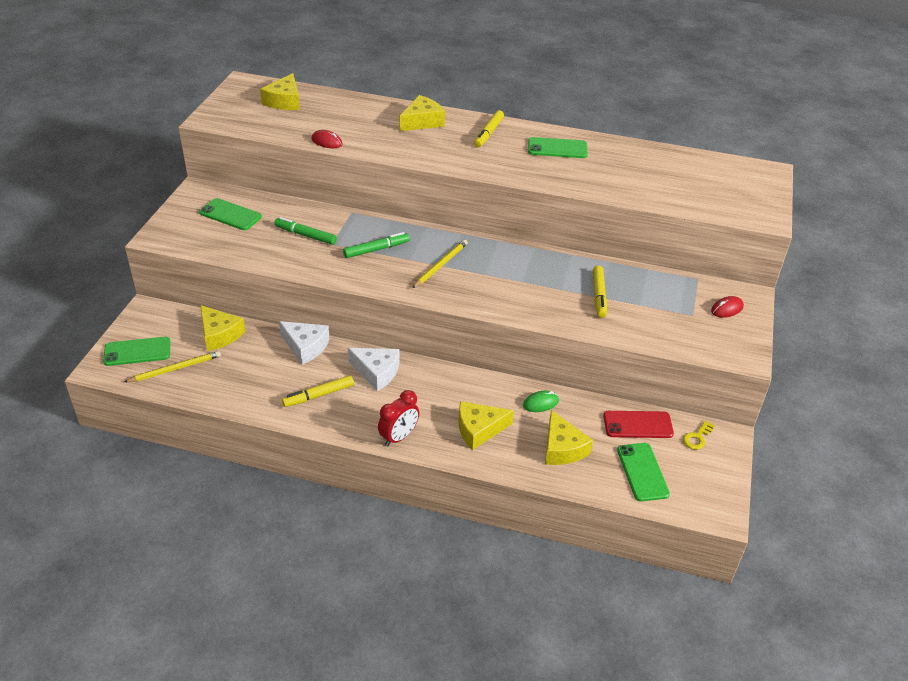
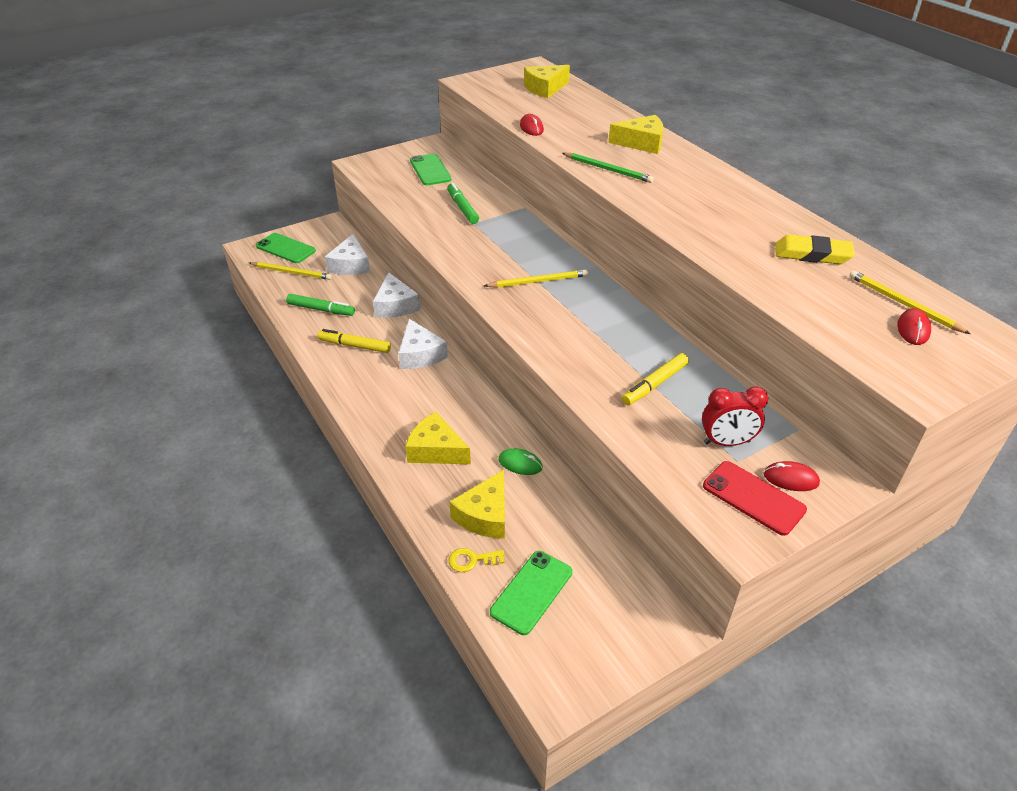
camera: 45 degrees right, 0 degrees up
(219, 335) = (350, 265): yellow cheese -> white cheese
(376, 249) = (502, 244): green marker -> green marker (321, 309)
(398, 437) = (366, 413): red clock -> red clock (726, 442)
(430, 154) = (608, 170): none -> green pencil
(488, 133) = (693, 175): yellow marker -> none
(557, 148) = (747, 214): green phone -> none
(625, 160) = (812, 254): none -> yellow eraser
(638, 425) = (588, 546): red phone -> red phone (753, 498)
(697, 438) = (636, 602): yellow key -> yellow key (472, 560)
(703, 170) = (903, 304): none -> yellow pencil
(724, 184) = (913, 329): none -> red mouse

